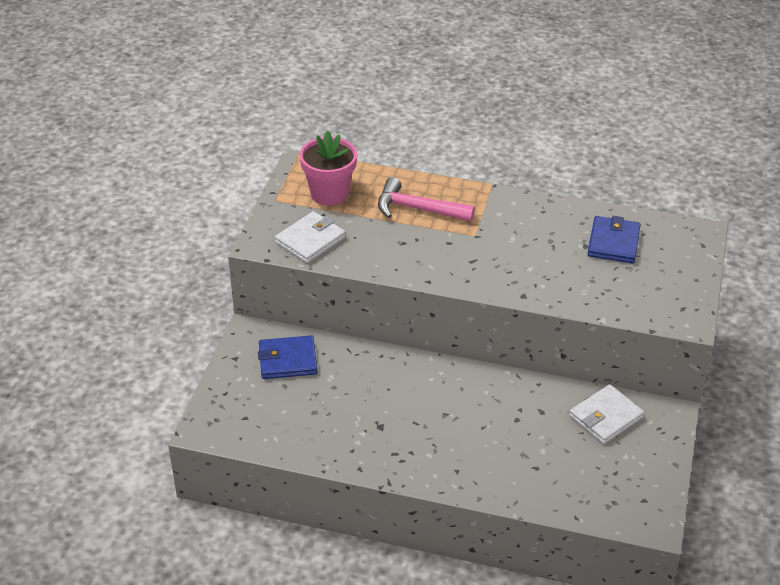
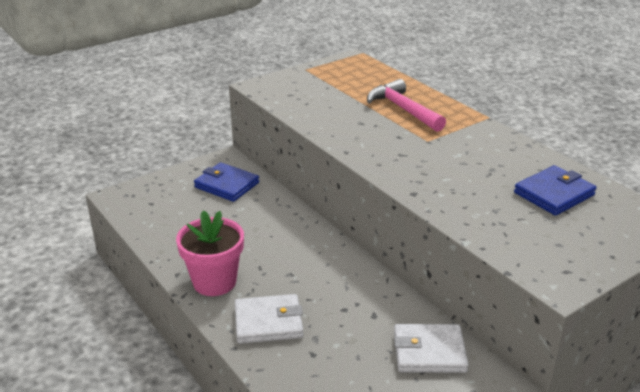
camera: 40 degrees right, 10 degrees down
(310, 240) = (295, 96): white wallet -> white wallet (268, 322)
(329, 193) = (349, 78): pink flower pot -> pink flower pot (214, 282)

